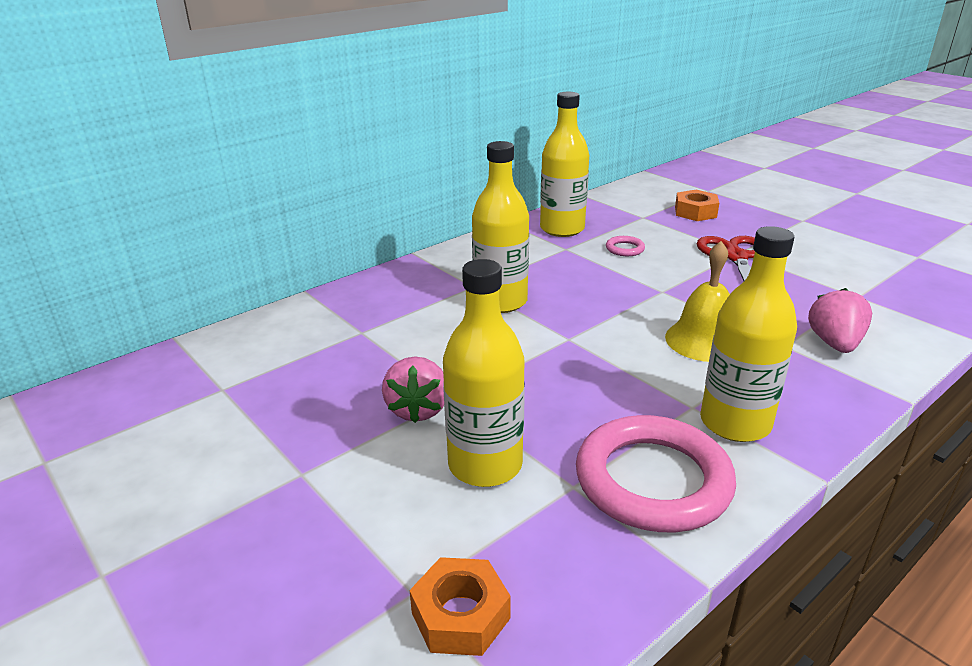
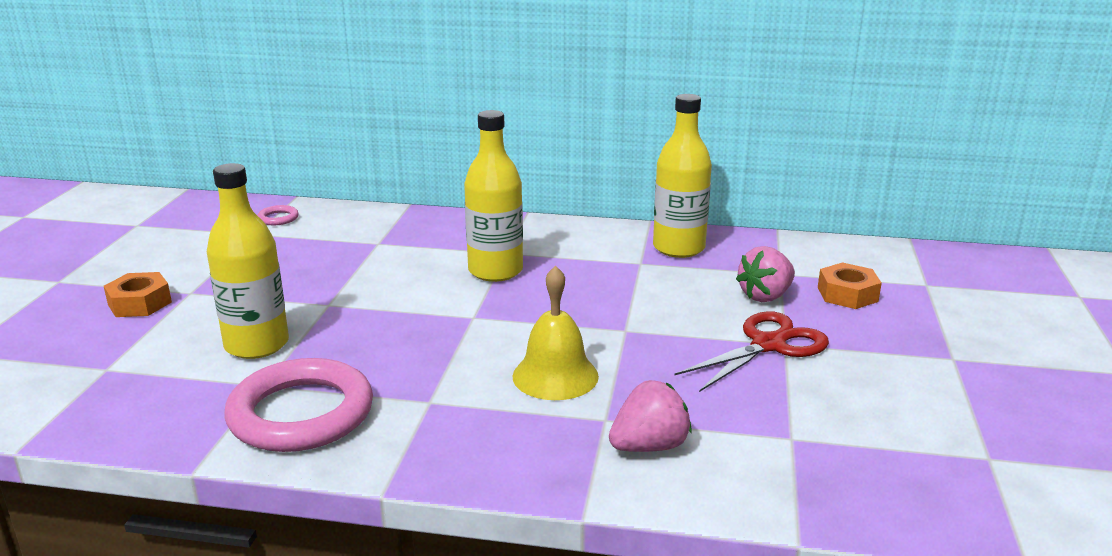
camera: 50 degrees right, 5 degrees down
(418, 409) = (300, 299): pink strawberry -> pink strawberry (765, 296)
(460, 615) = (96, 390): orange nut -> orange nut (140, 303)
(625, 249) = (687, 287): pink ring -> pink ring (278, 218)
(735, 423) = (425, 428): yellow bottle -> none

